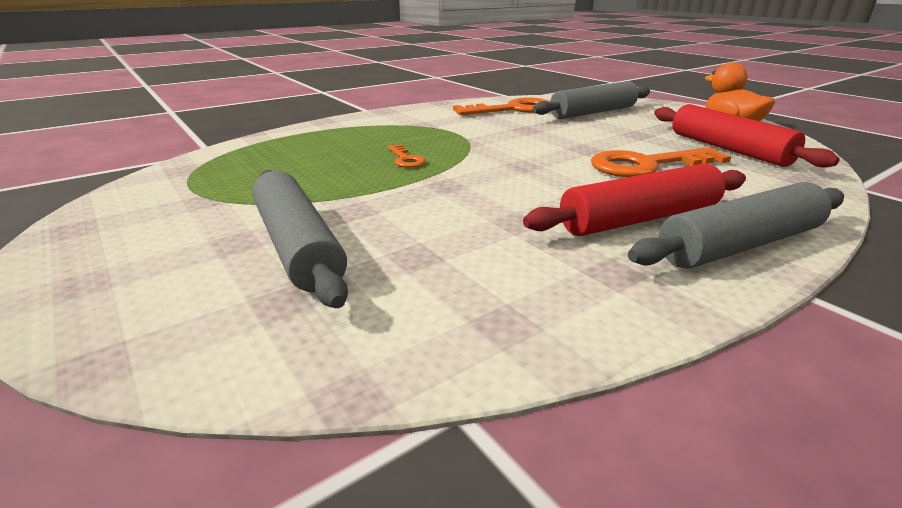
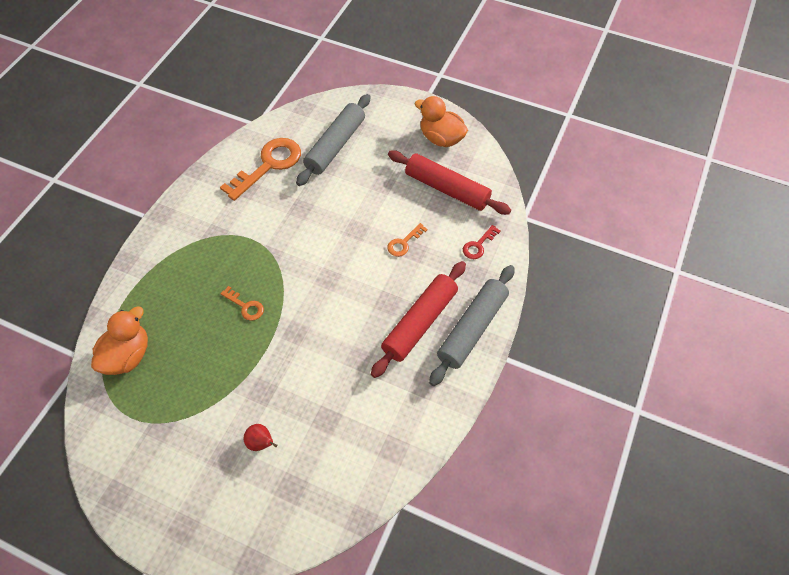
camera: 30 degrees left, 30 degrees up
(249, 156) = (128, 356): none -> orange duck
(298, 246) = (261, 443): grey rolling pin -> red pear
(646, 165) = (404, 243): orange key -> orange key, size x0.49
(770, 187) = (478, 245): none -> red key

